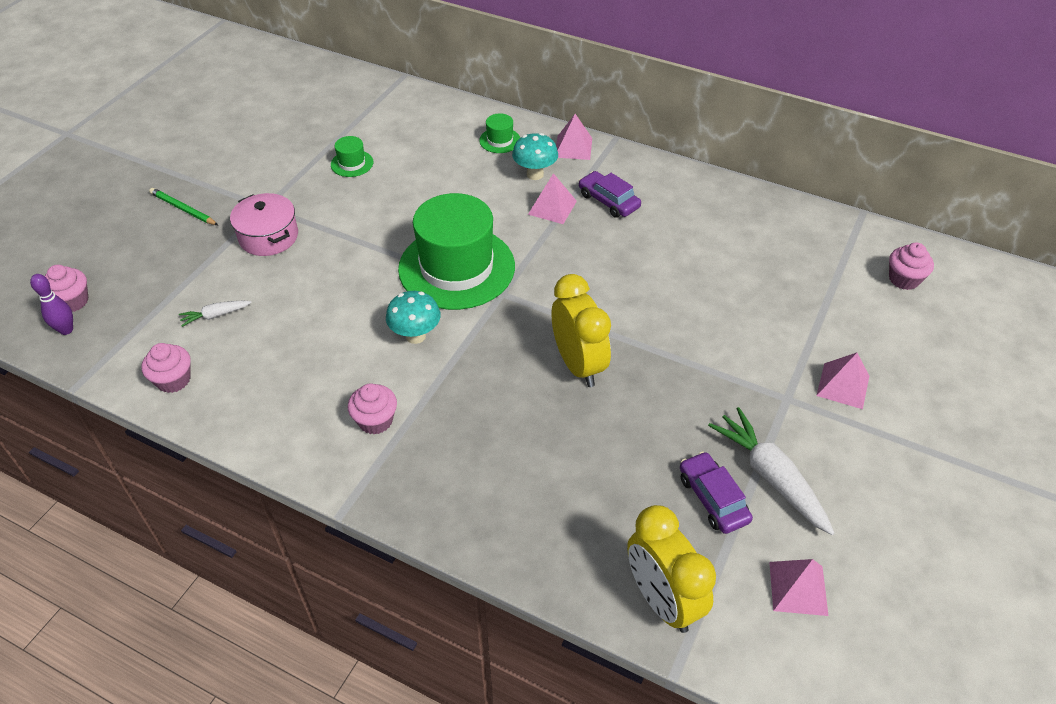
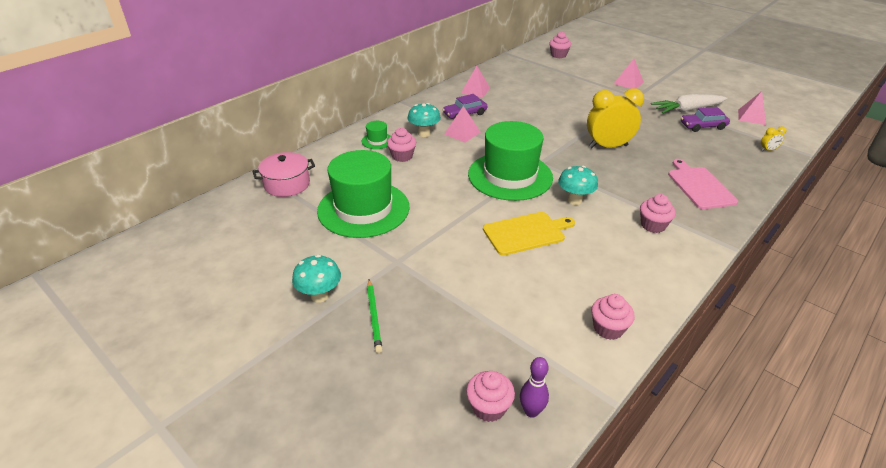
camera: 75 degrees left, 10 degrees down
(183, 209) = (374, 316): green pencil -> green pencil turned 60 degrees counterclockwise
(209, 170) = (320, 296): none -> turquoise mushroom
(215, 315) = (533, 299): white carrot -> none
(268, 237) = (440, 262): pink pot -> pink pot (287, 184)
(333, 297) = (526, 233): none -> yellow cutting board
(352, 163) = (363, 209): green hat -> green hat, size x2.45
(471, 167) = (402, 156): none -> pink cupcake
(495, 481) = (699, 186): none -> pink cutting board
(573, 147) = (403, 116): pink pyramid -> pink pyramid (475, 90)
(662, 600) = (768, 150): yellow clock -> yellow clock, size x0.42

